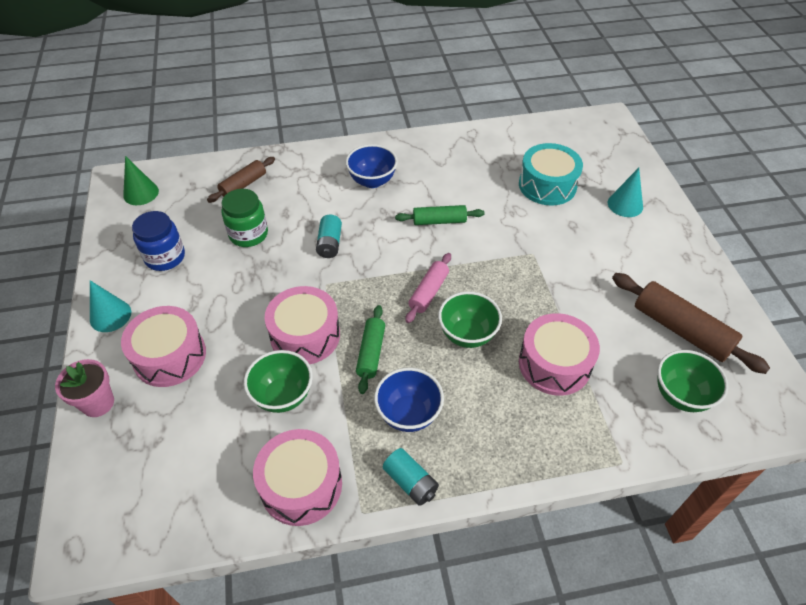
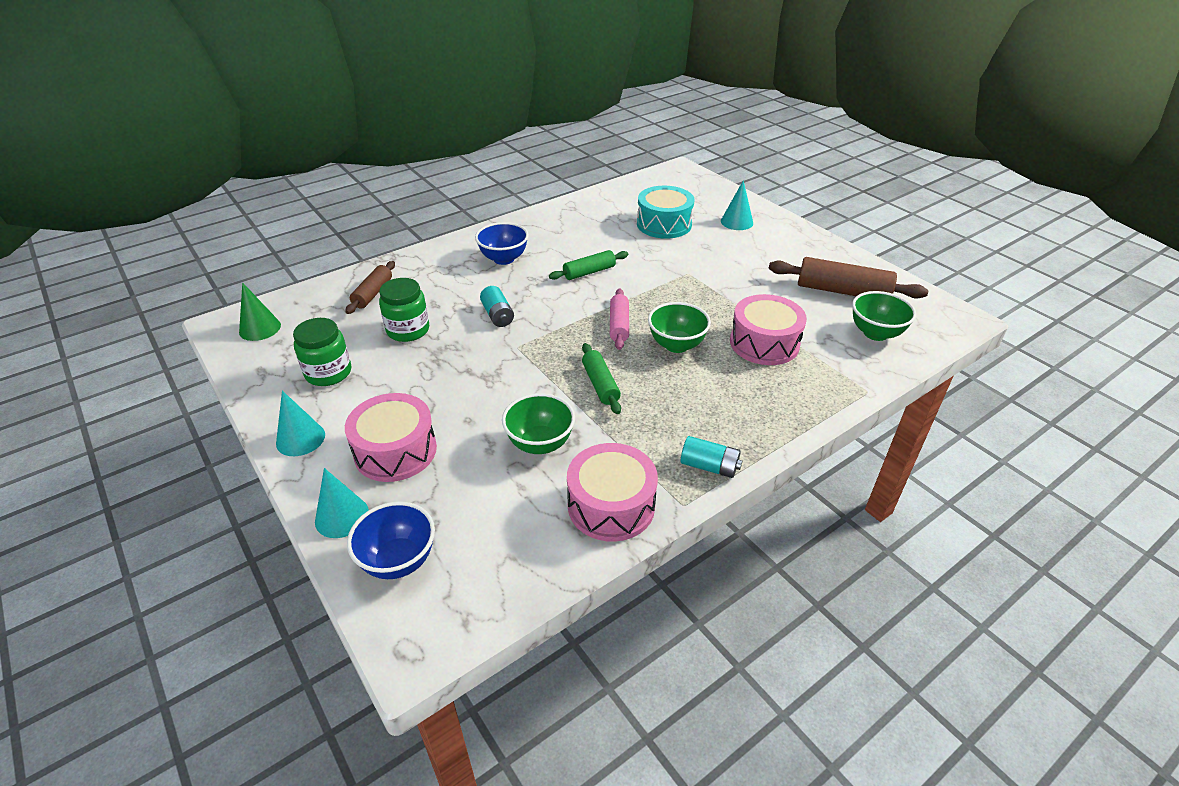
camera: 25 degrees left, 10 degrees down
(98, 403) = (342, 516): pink flower pot -> turquoise cone
(165, 257) = (328, 373): blue jar -> green jar
(305, 335) = (526, 391): pink drum -> none
(408, 414) = (669, 418): blue bowl -> blue bowl (398, 561)

